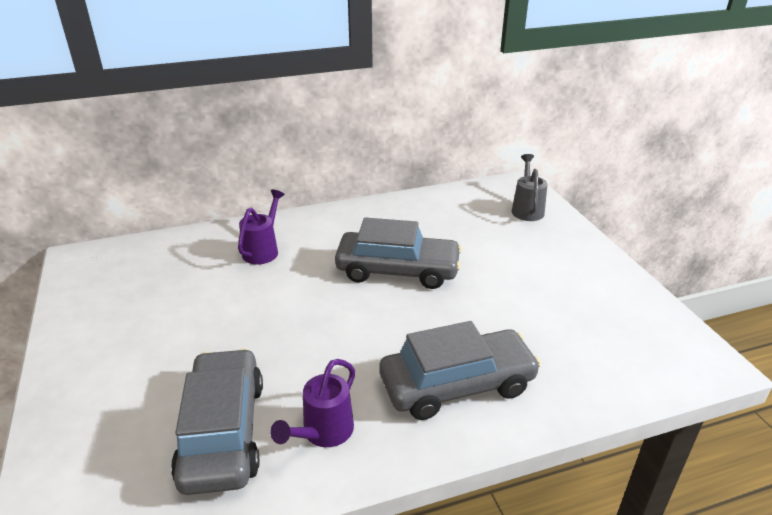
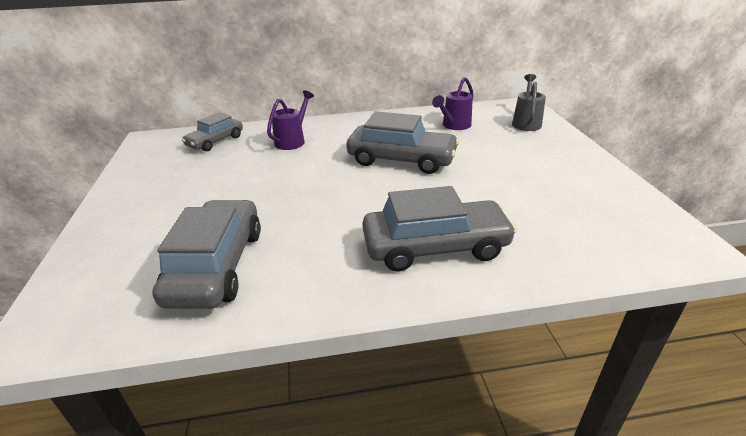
camera: 10 degrees right, 0 degrees up
(166, 256) = (215, 141): none -> grey car
(323, 433) = (303, 274): purple watering can -> purple watering can (454, 126)

